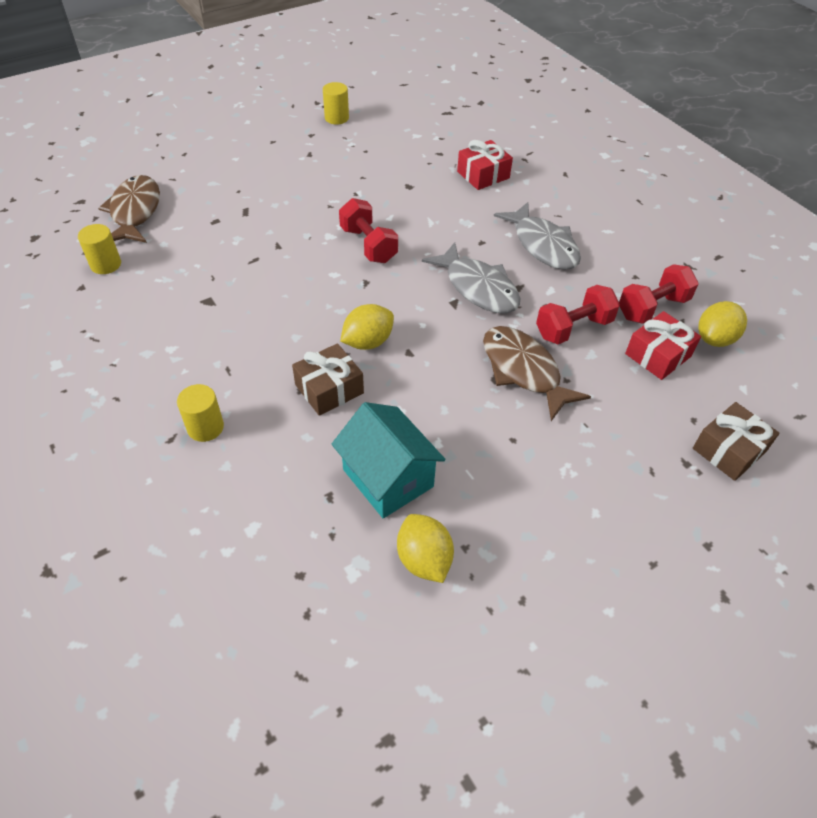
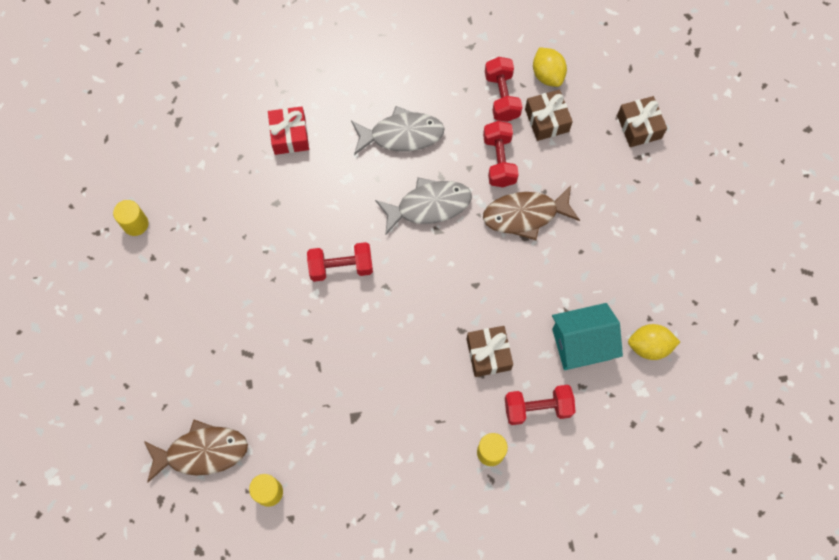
camera: 65 degrees left, 20 degrees up
(135, 212) = (202, 452): brown fish -> brown fish turned 150 degrees clockwise
(280, 457) = (537, 408): none -> red dumbbell
(368, 342) = (453, 310): yellow lemon -> none
(658, 355) = (546, 120): red gift -> brown gift

